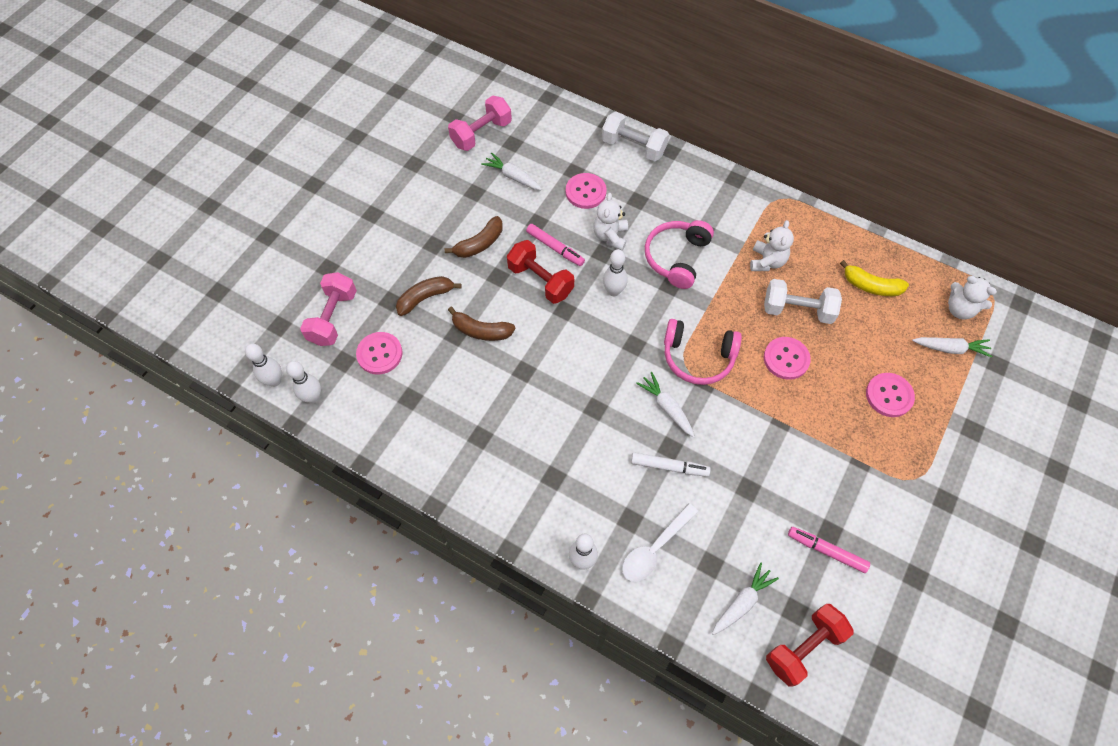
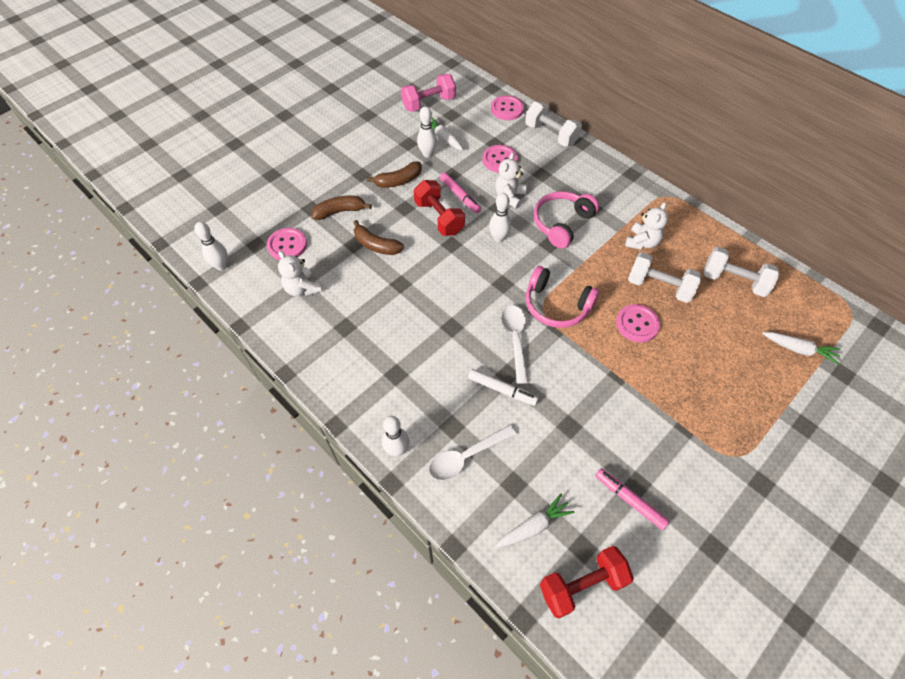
camera: 15 degrees right, 5 degrees down
(274, 381) = (197, 247): white bowling pin -> white bowling pin (427, 154)
(333, 318) = (261, 211): pink dumbbell -> none
(666, 407) = (515, 339): white carrot -> white spoon
(871, 286) = (733, 281): yellow banana -> white dumbbell
(889, 395) = (728, 377): pink button -> pink button (507, 109)
(959, 309) = (816, 318): white teddy bear -> white teddy bear (302, 288)

